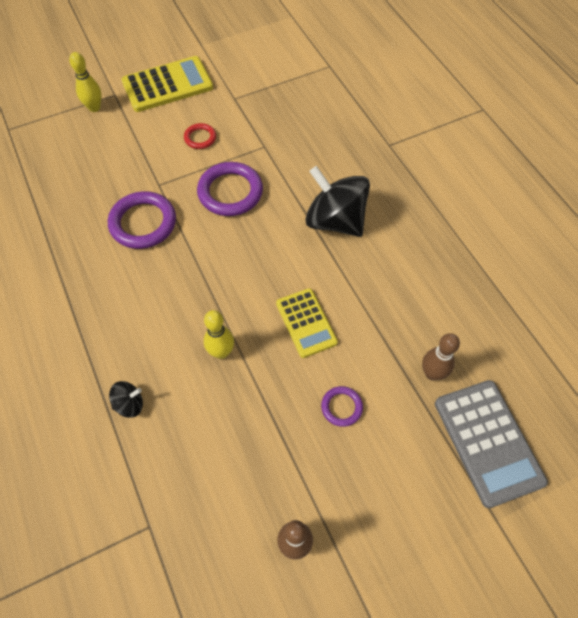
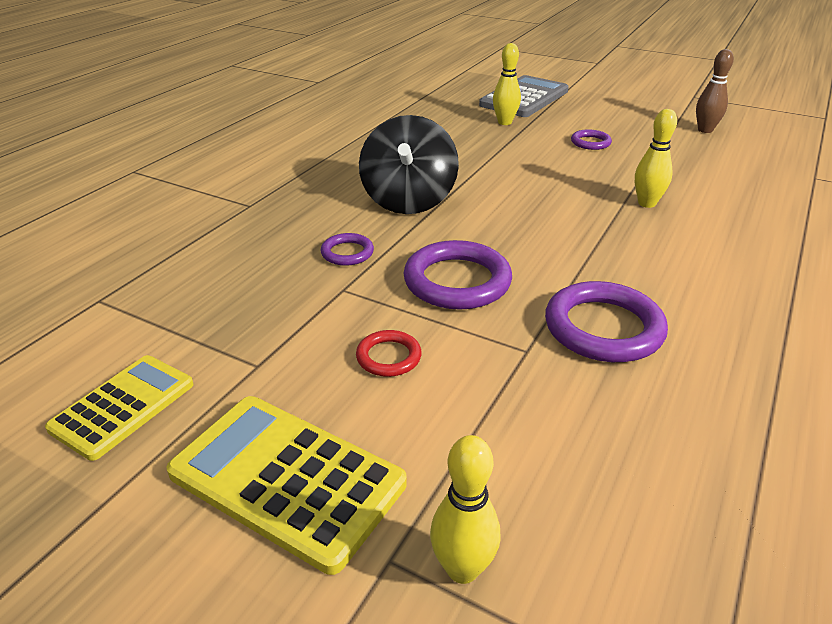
camera: 125 degrees left, 25 degrees down
(129, 404) = (776, 226): black spinning top -> none
(296, 163) = (347, 253): none -> purple ring
(306, 323) = (548, 177): yellow calculator -> yellow calculator (123, 406)
(432, 373) = (504, 122): brown bowling pin -> yellow bowling pin

